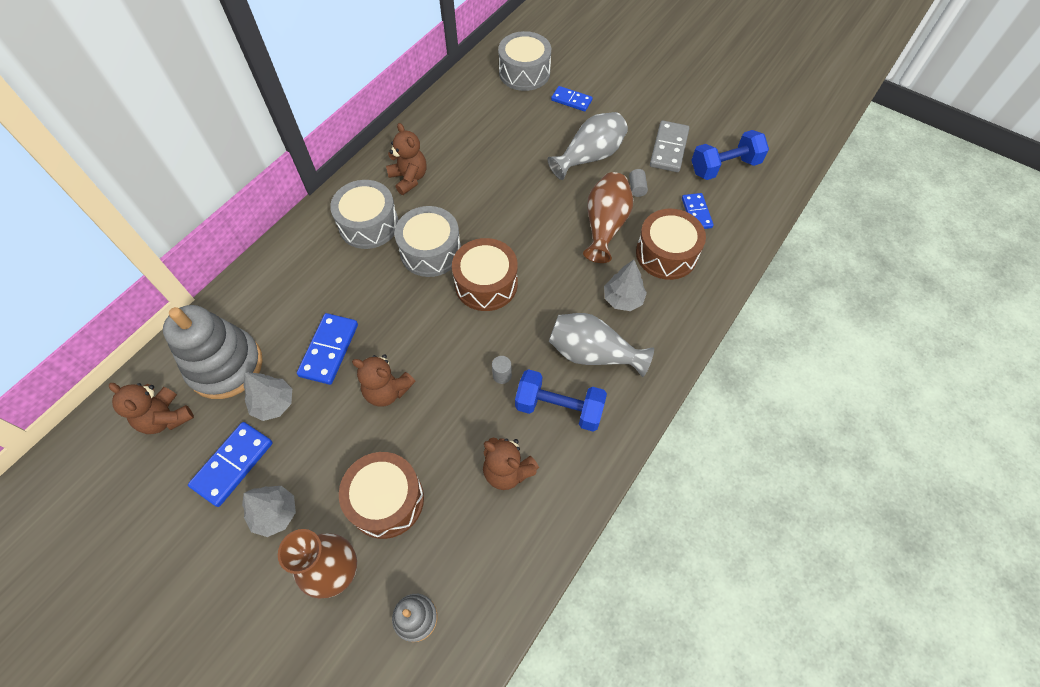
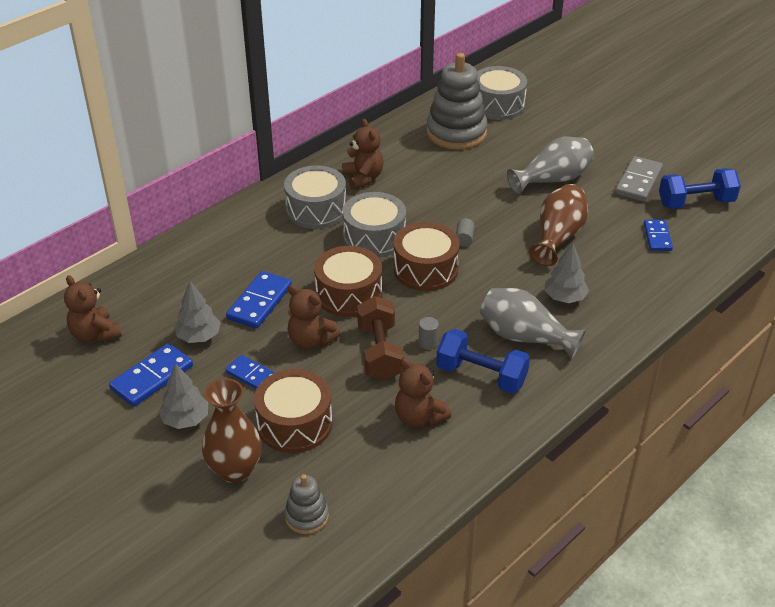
camera: 10 degrees right, 20 degrees down
(226, 366) = (158, 302): grey stacking toy -> grey stacking toy (456, 133)
(457, 395) = (379, 353): none -> brown dumbbell
(571, 100) = (542, 132): blue domino -> blue domino (253, 376)
(637, 188) = (597, 210): grey cylinder -> grey cylinder (464, 239)
(666, 254) = (618, 266): brown drum -> brown drum (349, 294)

